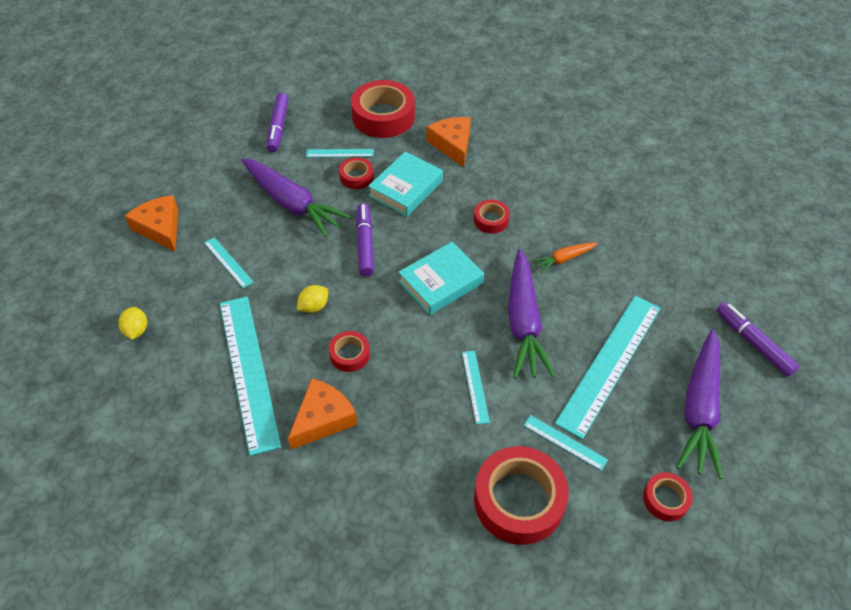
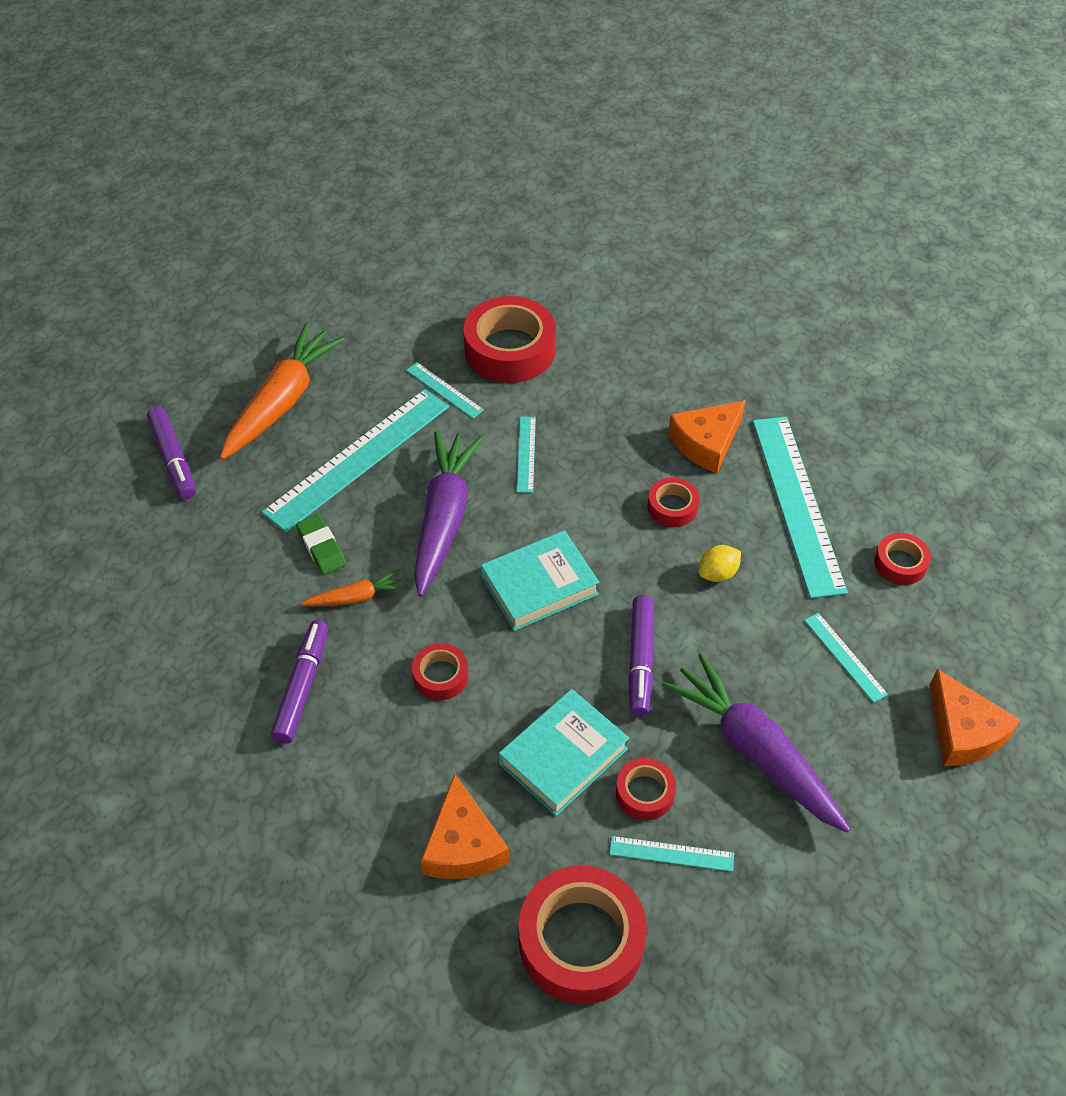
camera: 170 degrees left, 0 degrees up
(136, 330) = (952, 571): yellow lemon -> none
(278, 127) = (790, 940): purple marker -> purple marker (302, 686)
(603, 289) = (321, 547): none -> green eraser
(665, 499) = (364, 333): red tape -> red tape (900, 563)
(699, 409) = (282, 401): purple carrot -> orange carrot

